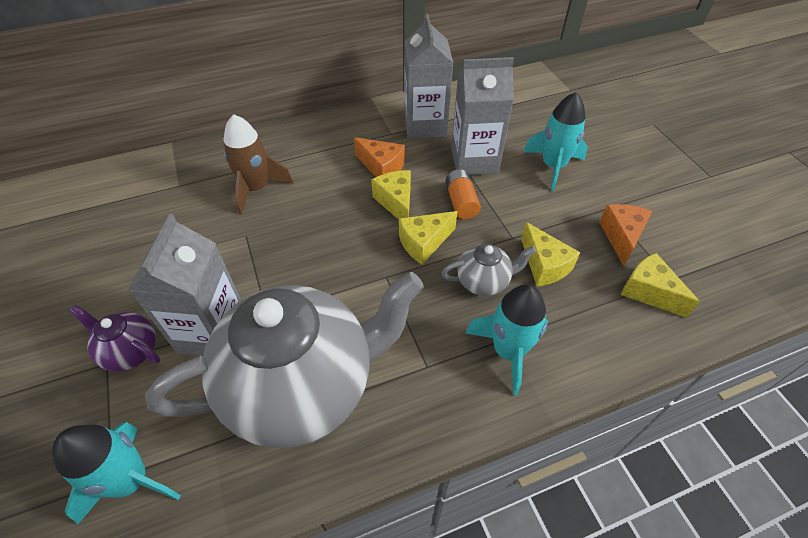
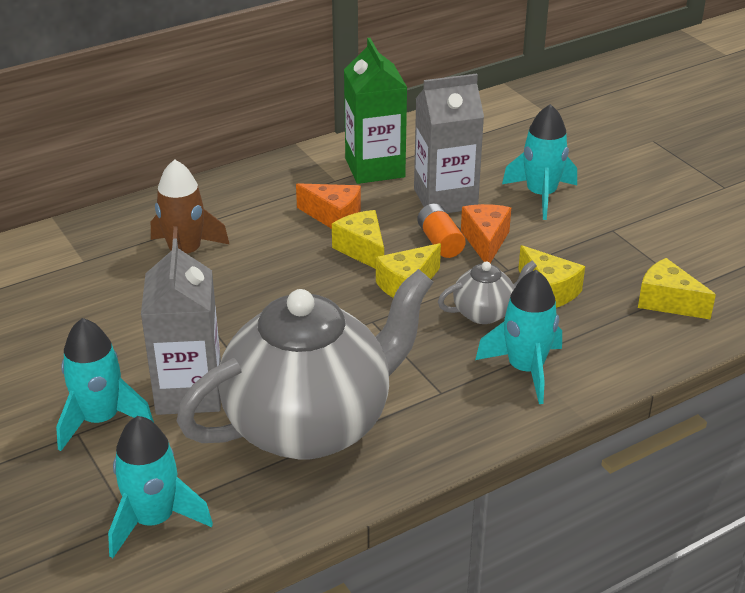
camera: 10 degrees left, 15 degrees down
(130, 351) = (101, 419): purple teapot -> turquoise rocket
(425, 125) = (375, 168): grey carton -> green carton
(621, 237) = (631, 256): orange cheese -> orange cheese (485, 241)

